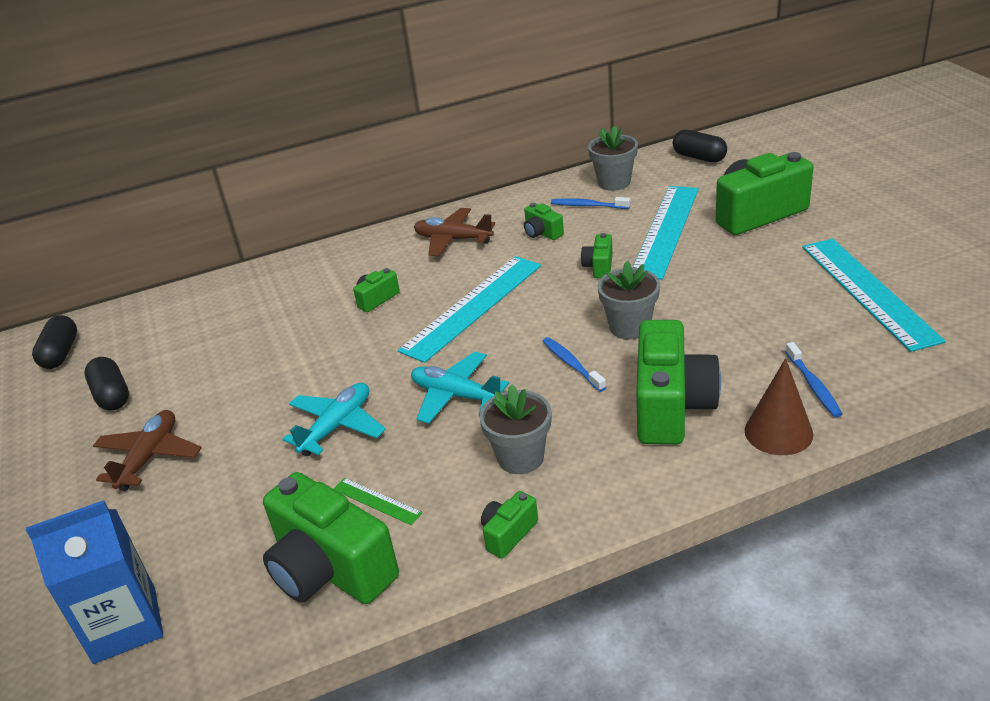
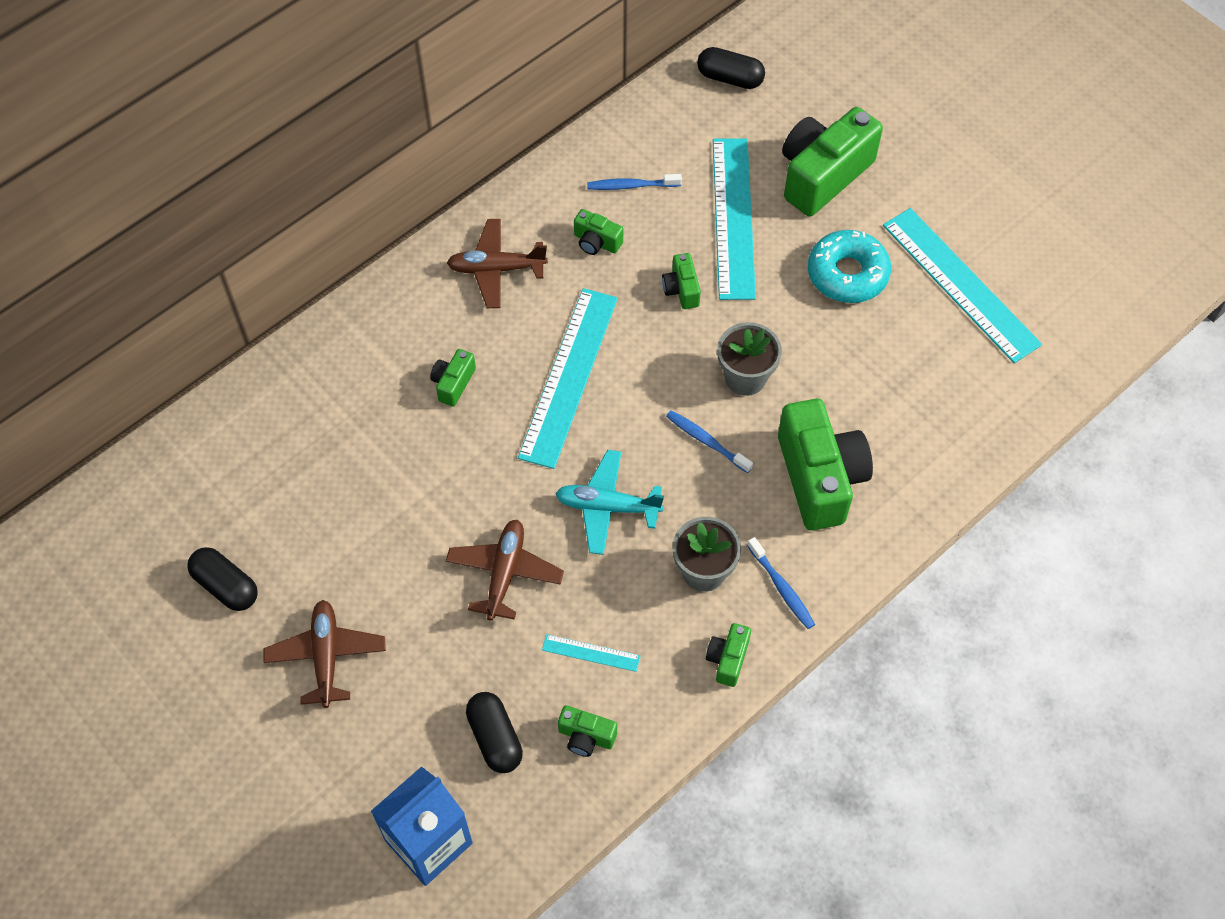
camera: 25 degrees left, 25 degrees up
(61, 353) = (116, 539): black capsule -> black capsule (495, 738)
(330, 569) = (586, 736): green camera -> green camera, size x0.46
(337, 426) = (505, 573): turquoise plane -> brown plane
(376, 501) = (591, 653): green ruler -> turquoise ruler
(614, 182) = (646, 138): grey flower pot -> none
(756, 273) = (847, 274): none -> turquoise donut
(778, 432) = (923, 489): brown cone -> none
(813, 385) = (939, 424): blue toothbrush -> blue toothbrush (781, 588)

